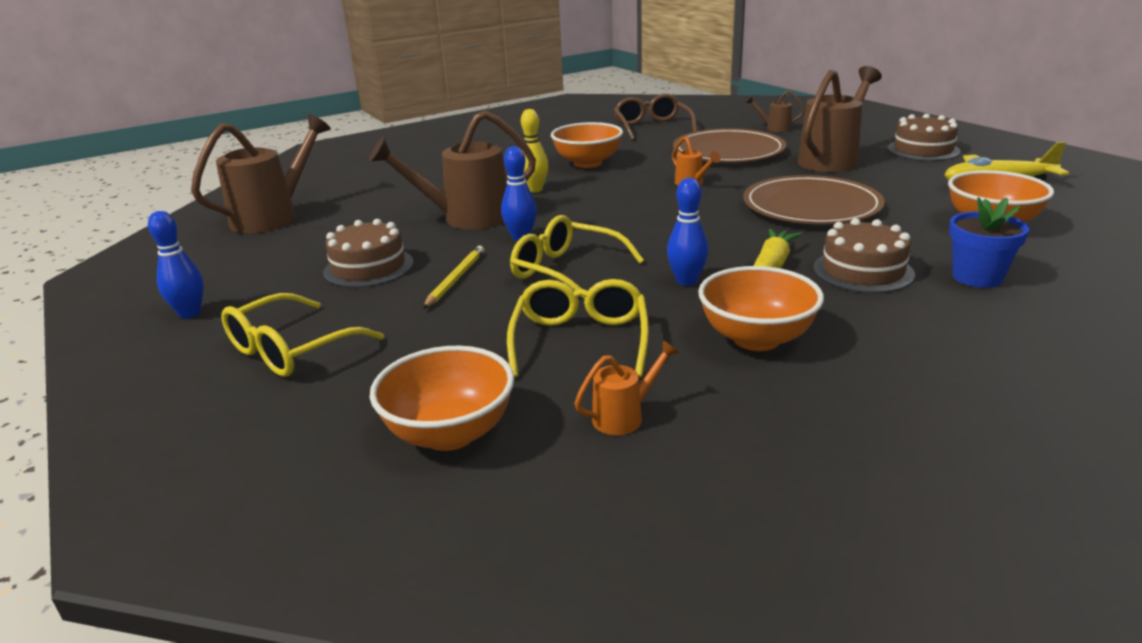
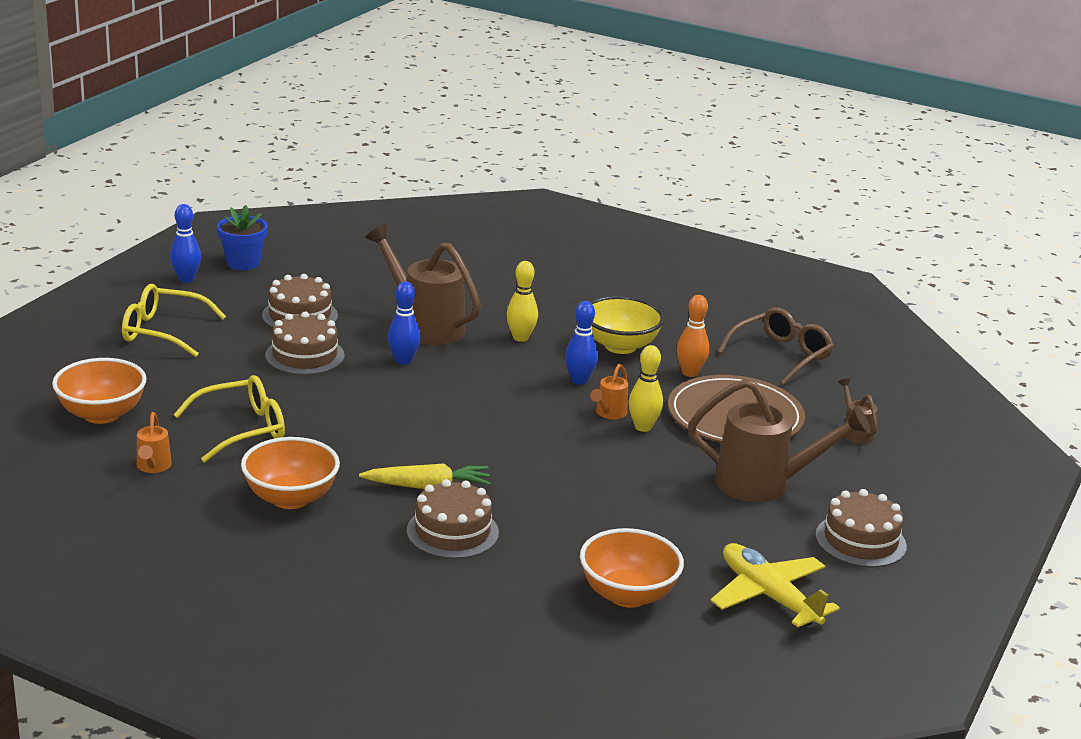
camera: 55 degrees right, 0 degrees up
(272, 217) = (362, 244): brown watering can -> none
(455, 279) = (305, 355): yellow pencil -> brown cake
(566, 271) = (352, 396): yellow glasses -> none
(588, 163) = (620, 346): orange bowl -> yellow bowl
(624, 417) = (153, 467): orange watering can -> orange watering can turned 60 degrees clockwise
(652, 152) = (690, 373): none -> orange bowling pin
(686, 281) = (371, 452): blue bowling pin -> blue bowling pin (579, 380)
(722, 177) = (643, 427): none -> yellow bowling pin
(811, 206) = (598, 488): brown plate -> none
(977, 277) = (481, 590): blue flower pot -> blue flower pot (243, 263)

